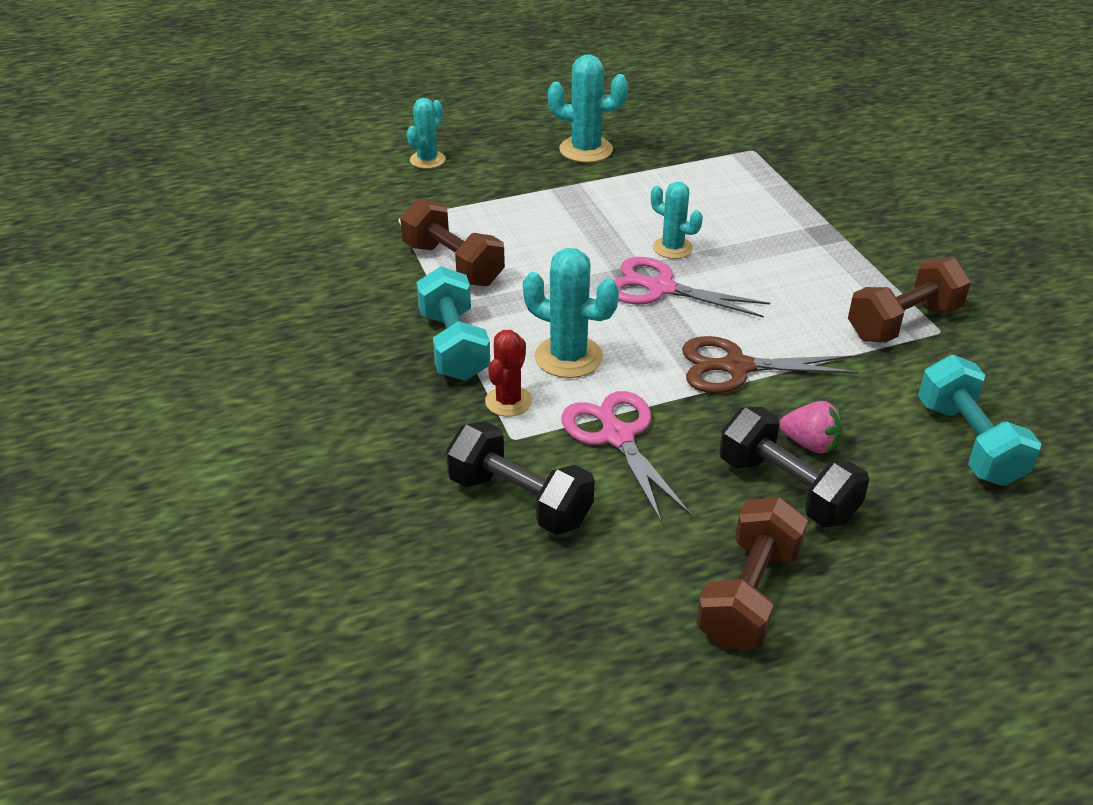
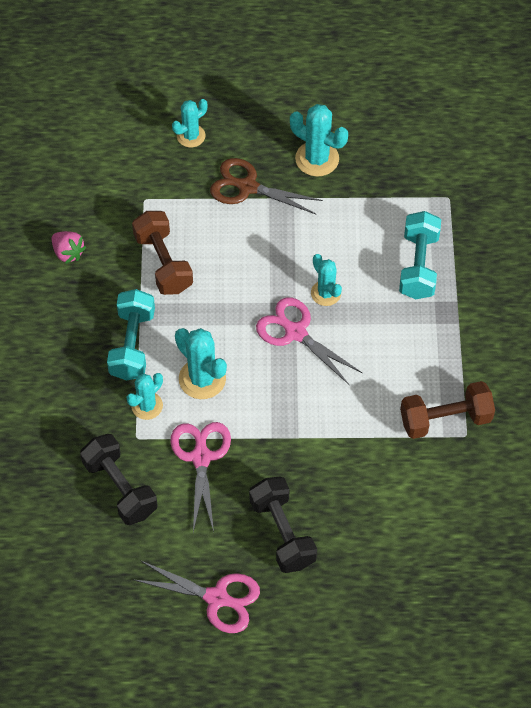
camera: 20 degrees right, 20 degrees up
(508, 401) = (147, 406): red cactus -> turquoise cactus
(735, 367) = (306, 423): brown scissors -> brown scissors (246, 187)
(749, 595) = (218, 598): brown dumbbell -> pink scissors
(810, 444) = (317, 503): pink strawberry -> pink strawberry (68, 253)
(968, 443) = (418, 535): turquoise dumbbell -> turquoise dumbbell (418, 265)

